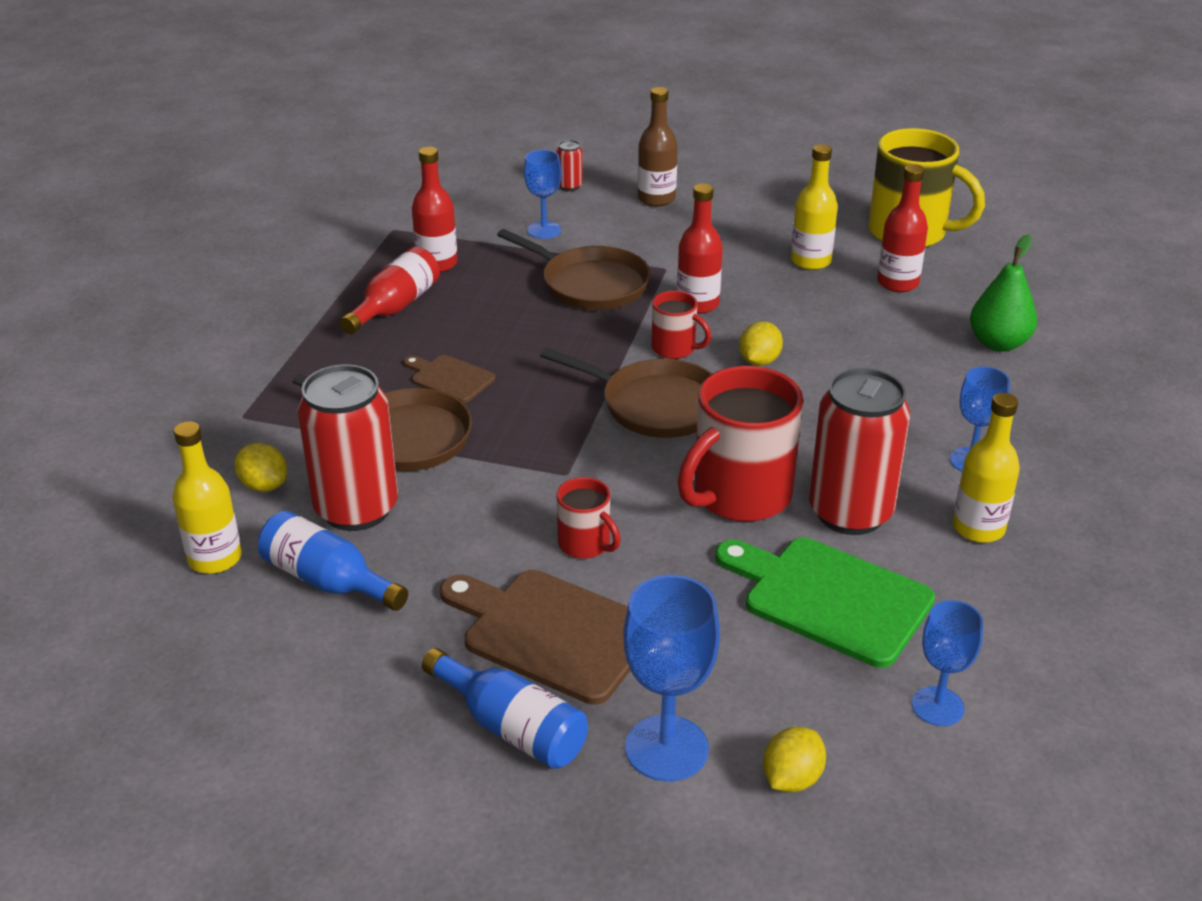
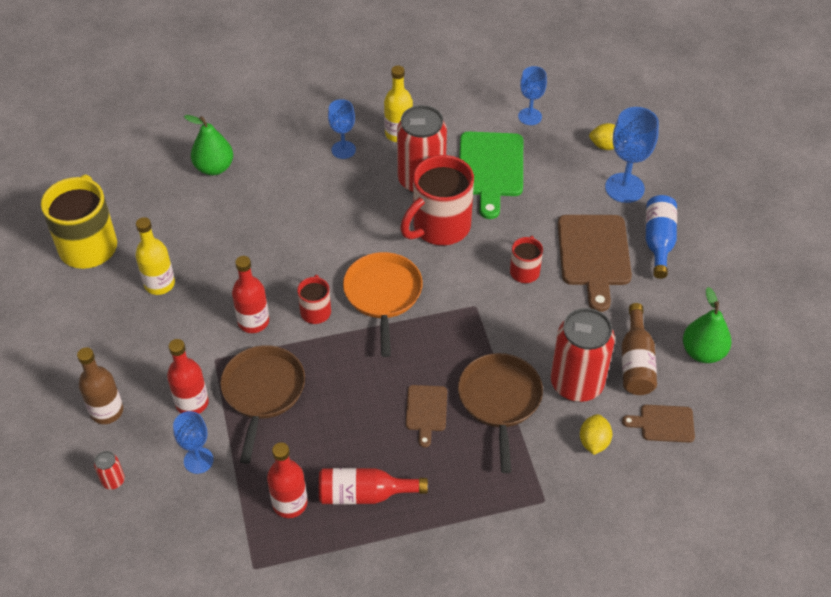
camera: 120 degrees left, 15 degrees up
(215, 558) = (663, 424): yellow bottle -> brown cutting board
(267, 660) = (703, 352): none -> green pear
(328, 580) = (636, 362): blue bottle -> brown bottle
(655, 405) = (383, 295): brown pan -> orange pan
(739, 496) = (439, 227): red mug -> red mug turned 120 degrees clockwise
(759, 361) = (303, 265): yellow lemon -> none
(897, 283) = (165, 231): red bottle -> red bottle (192, 403)

